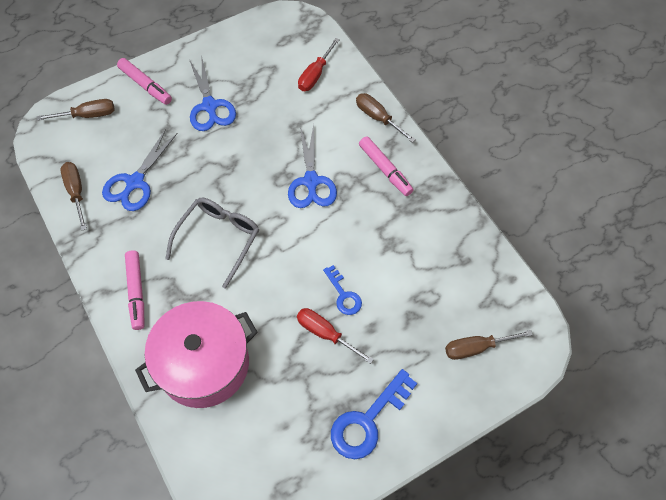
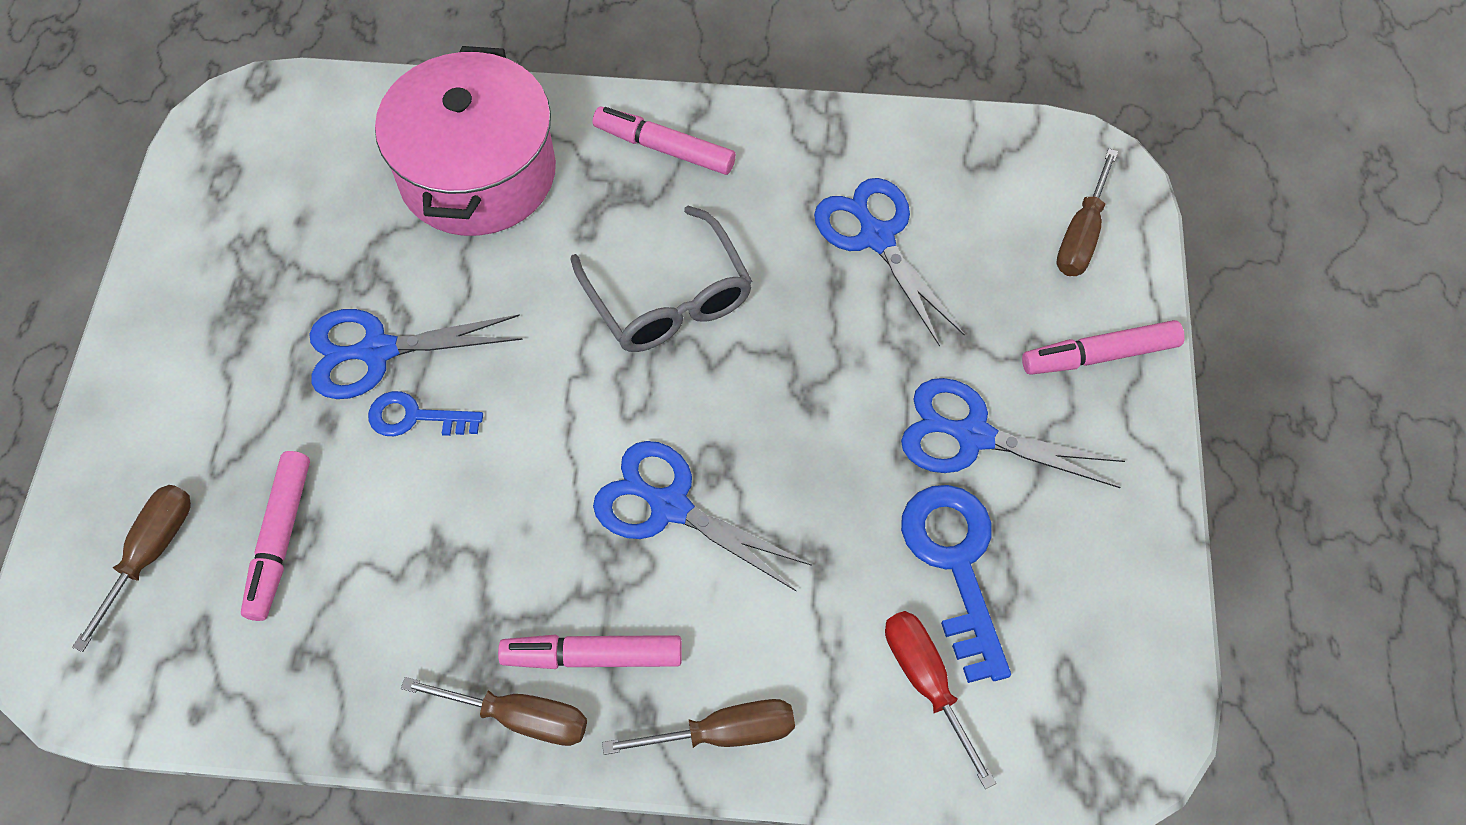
camera: 125 degrees right, 0 degrees up
(76, 192) = (915, 151): brown screwdriver -> brown screwdriver (518, 717)
(326, 334) = (377, 351): red screwdriver -> blue scissors
(368, 421) = (205, 323): blue key -> blue key (955, 564)
(431, 304) = (280, 539): none -> pink marker

